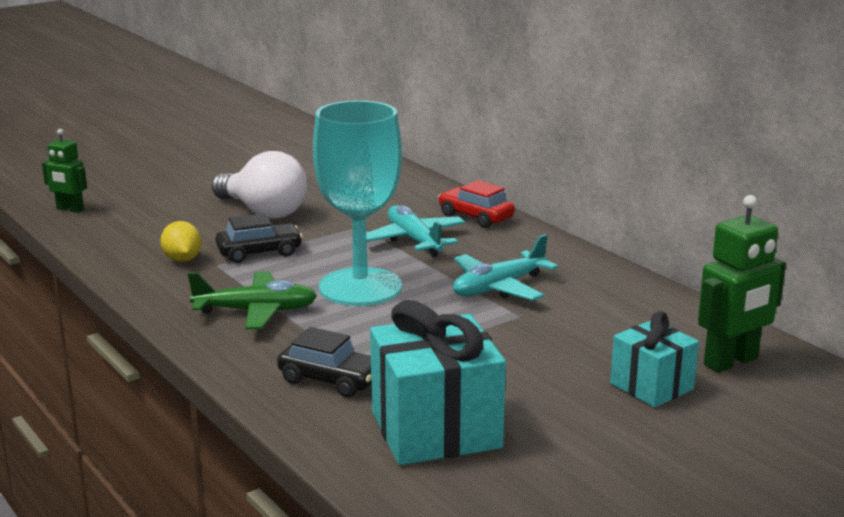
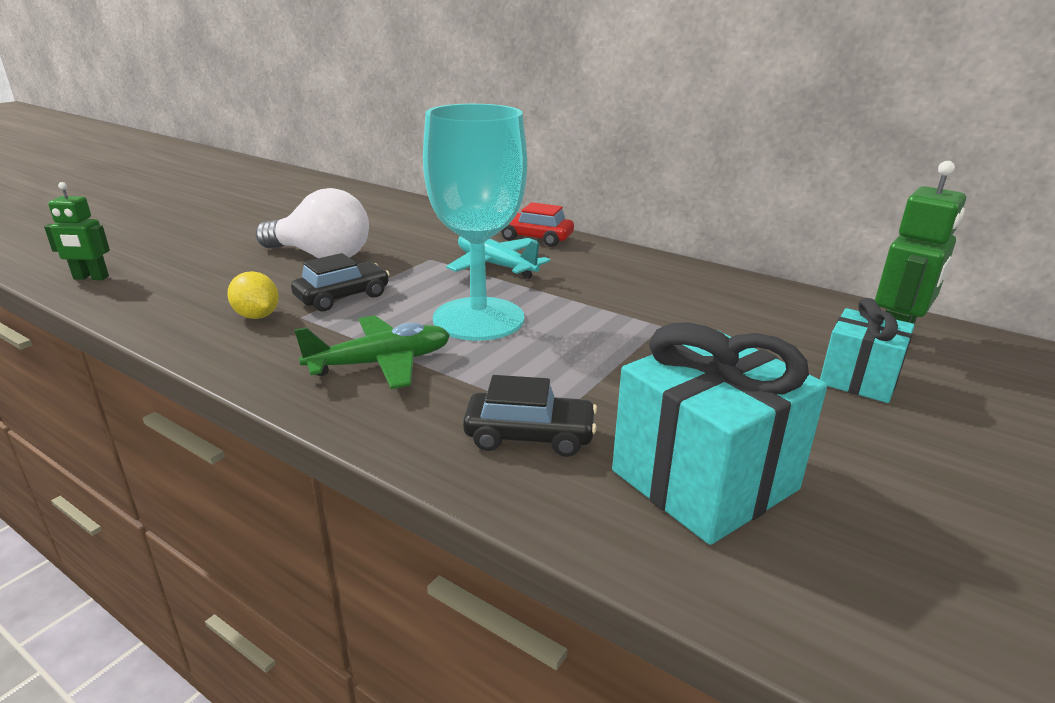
camera: 20 degrees left, 5 degrees up
(499, 287) = (616, 300): turquoise plane -> none

